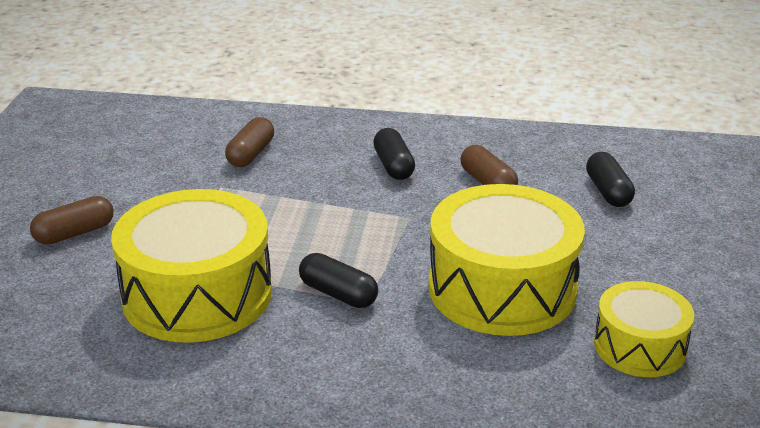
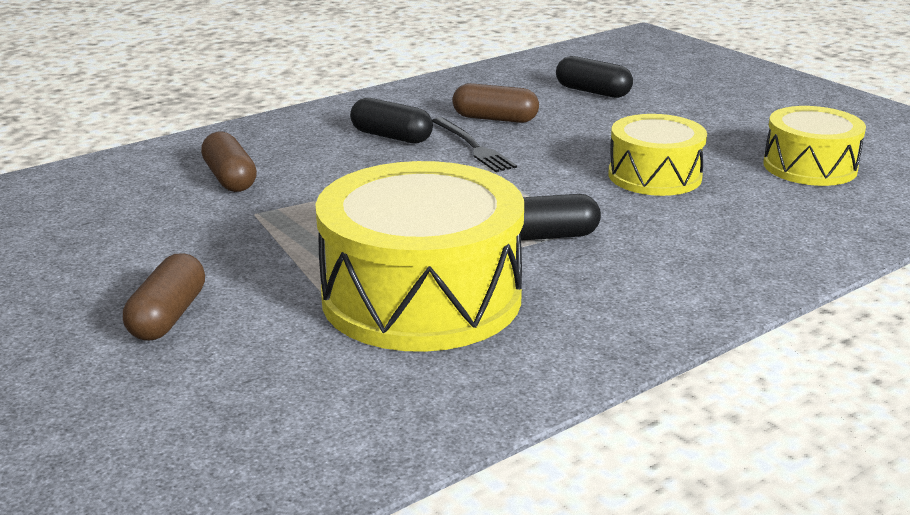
camera: 45 degrees left, 5 degrees down
(428, 200) = (473, 146): none -> black fork
(502, 288) = (654, 176): yellow drum -> yellow drum, size x0.57

